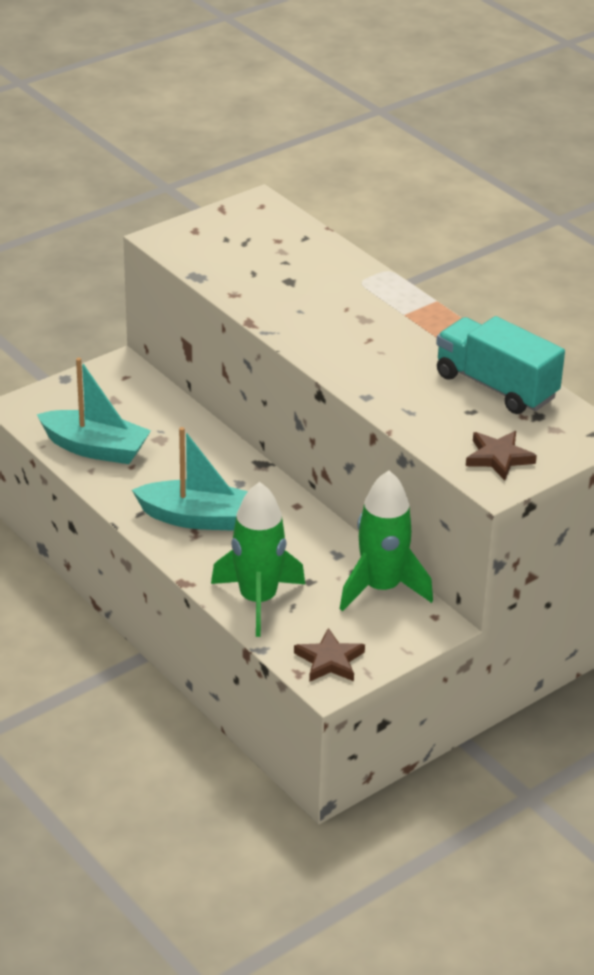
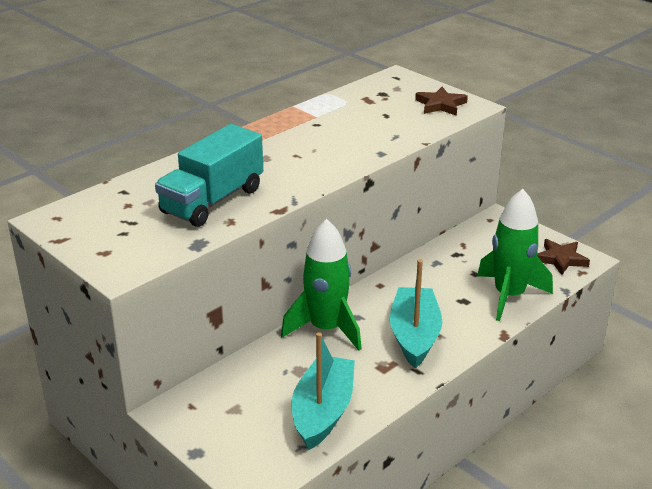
camera: 95 degrees left, 5 degrees down
(381, 588) = (469, 241): green rocket -> green rocket (326, 329)
(496, 386) = (350, 107): turquoise truck -> turquoise truck (212, 201)

